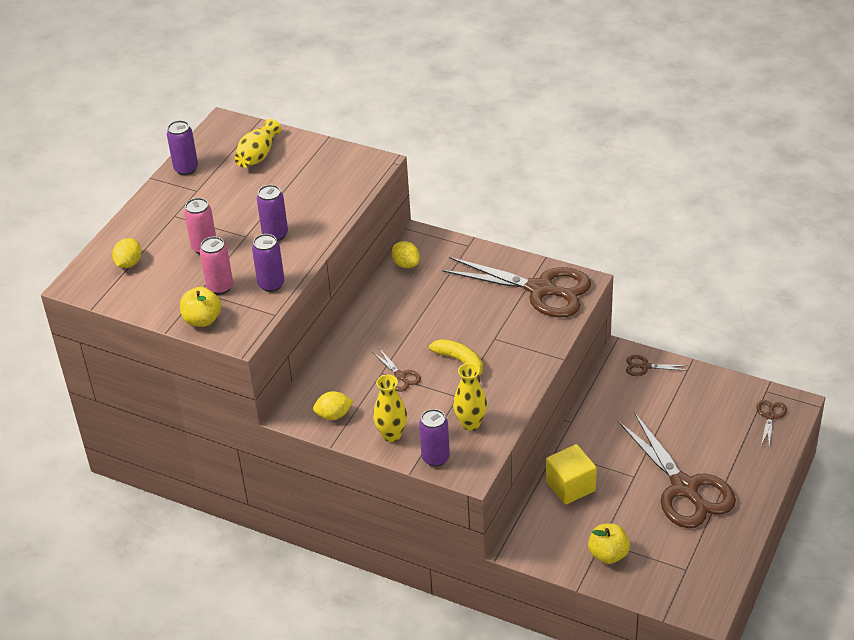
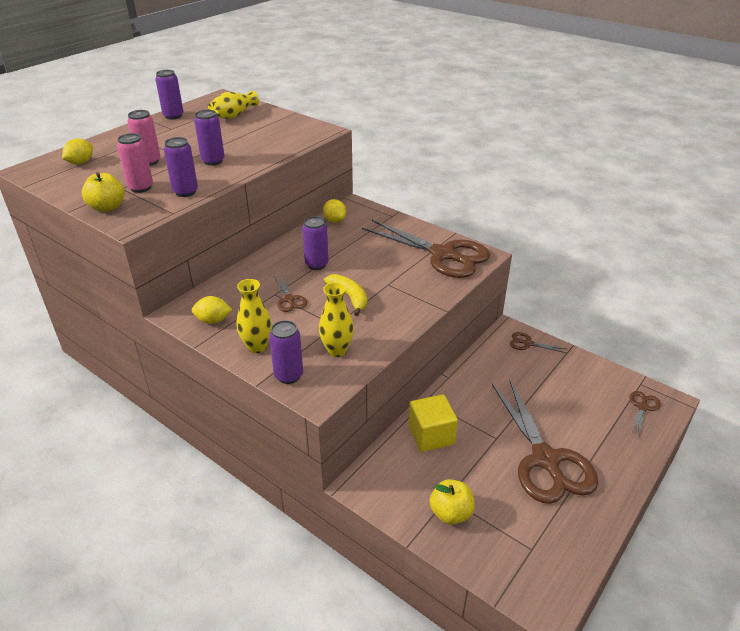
camera: 10 degrees right, 5 degrees down
(410, 328) = (316, 264): none -> purple can

